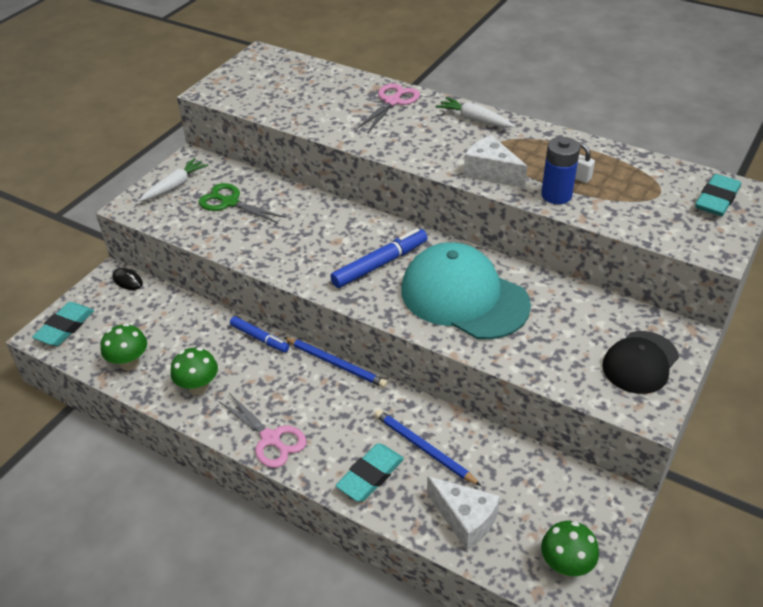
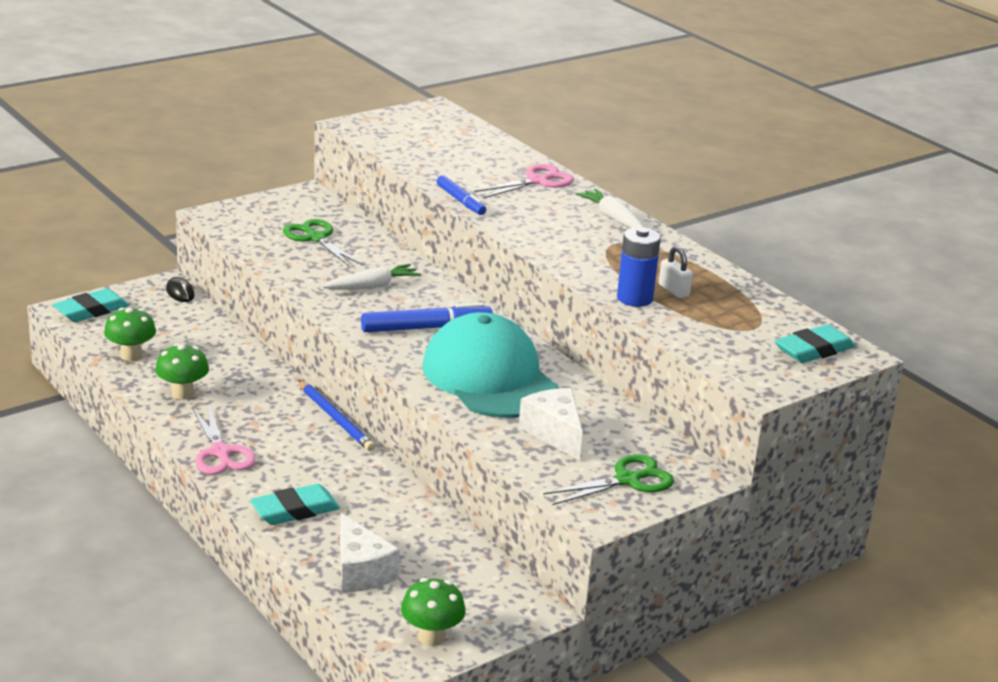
camera: 20 degrees right, 15 degrees down
(175, 186) = (272, 210): white carrot -> white carrot (372, 286)
(259, 338) = (275, 375): blue marker -> blue marker (460, 201)
(423, 448) = (367, 508): blue pencil -> none
(491, 172) = (583, 263): white cheese -> white cheese (554, 433)
(640, 362) = (628, 480): black cap -> green scissors

